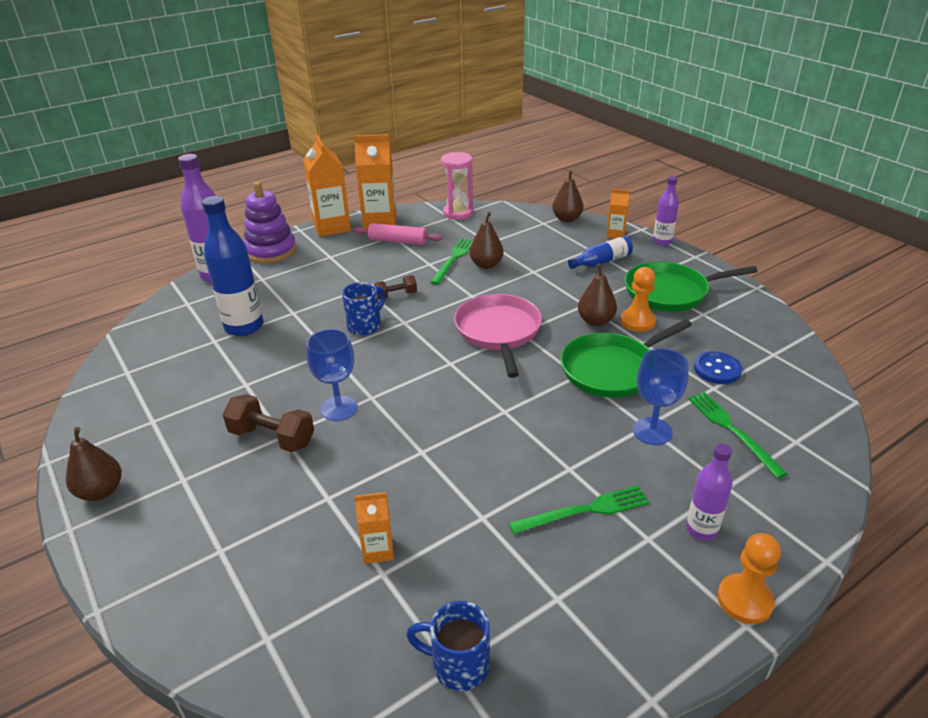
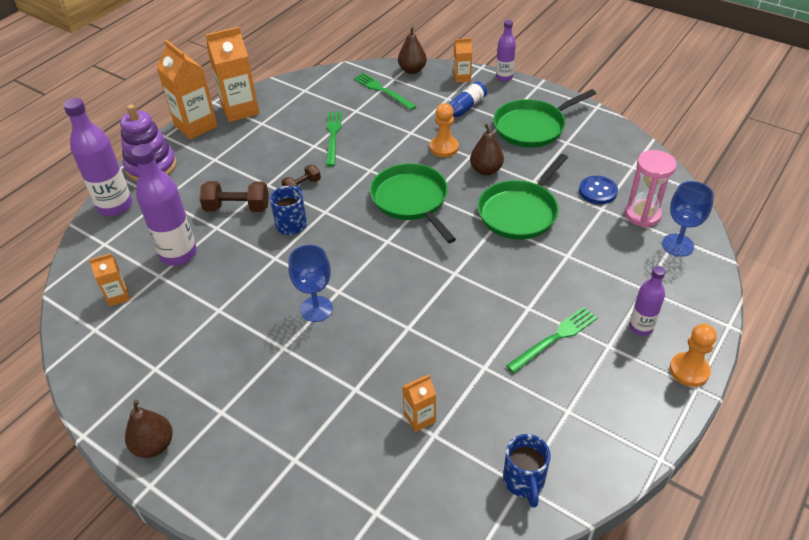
camera: 20 degrees left, 10 degrees up
(167, 349) = (118, 296): none -> orange carton
(244, 327) = (178, 254): blue bottle -> purple bottle
(272, 437) = (275, 352): brown dumbbell -> brown dumbbell (237, 208)
(398, 241) = (270, 128): pink rolling pin -> none
(458, 213) = (310, 84): pink hourglass -> pink hourglass (642, 215)
(458, 665) = (524, 481): blue mug -> blue mug turned 90 degrees counterclockwise
(486, 265) = (366, 135): brown pear -> none
(498, 331) = (411, 200): pink pan -> green pan
(637, 321) = (519, 162): orange pawn -> orange pawn (444, 148)
(652, 431) = (573, 258): blue goblet -> blue goblet (677, 245)
(732, 430) = (629, 241): green fork -> green fork (382, 91)

